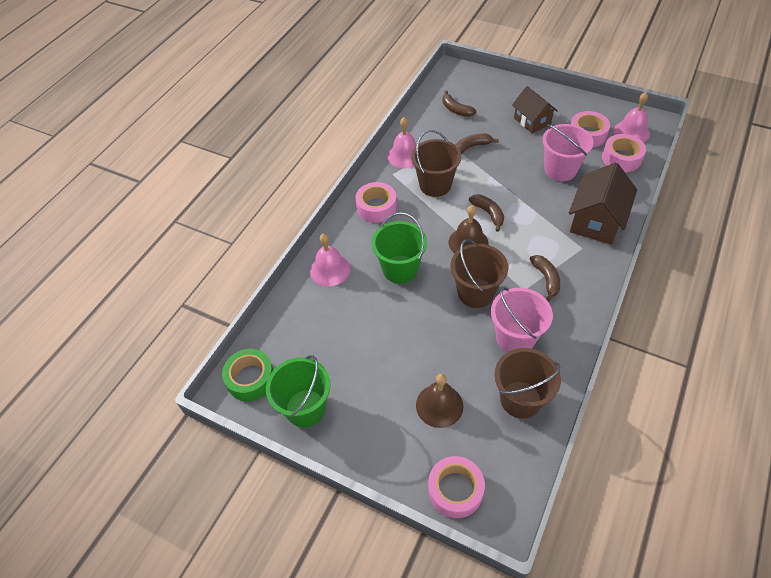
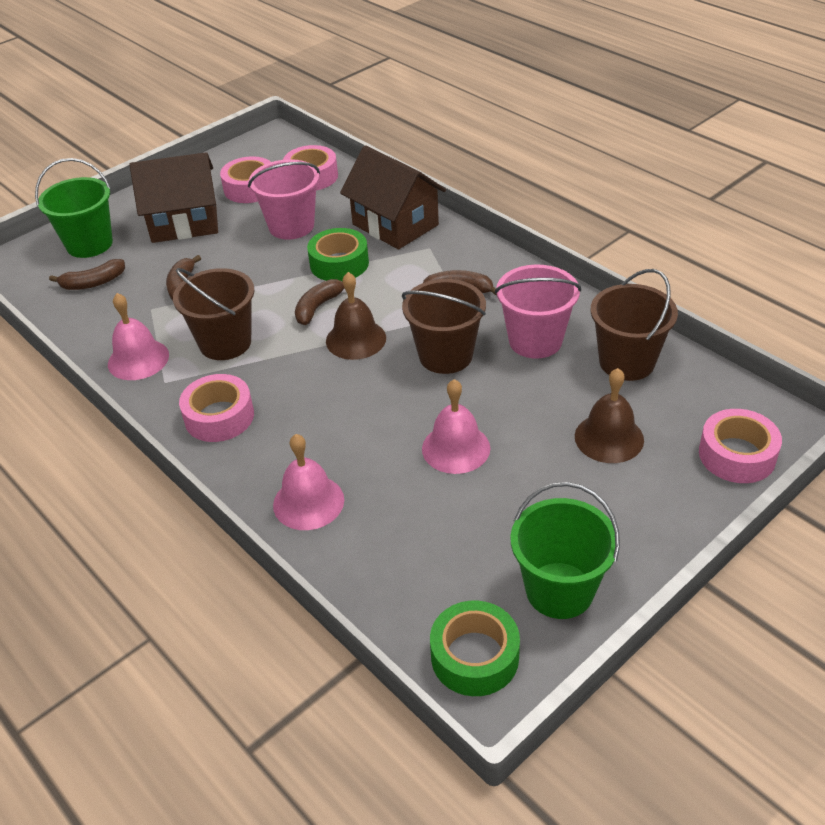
camera: 70 degrees left, 10 degrees down
(400, 269) = (359, 420): green bucket -> green bucket (89, 244)
(488, 213) = (318, 307): brown banana -> brown banana turned 45 degrees counterclockwise
(532, 121) = (184, 223): brown house -> brown house, size x1.50
(536, 207) = (339, 263): none -> green tape
(631, 132) = (276, 156): pink bell -> pink bell (456, 448)

